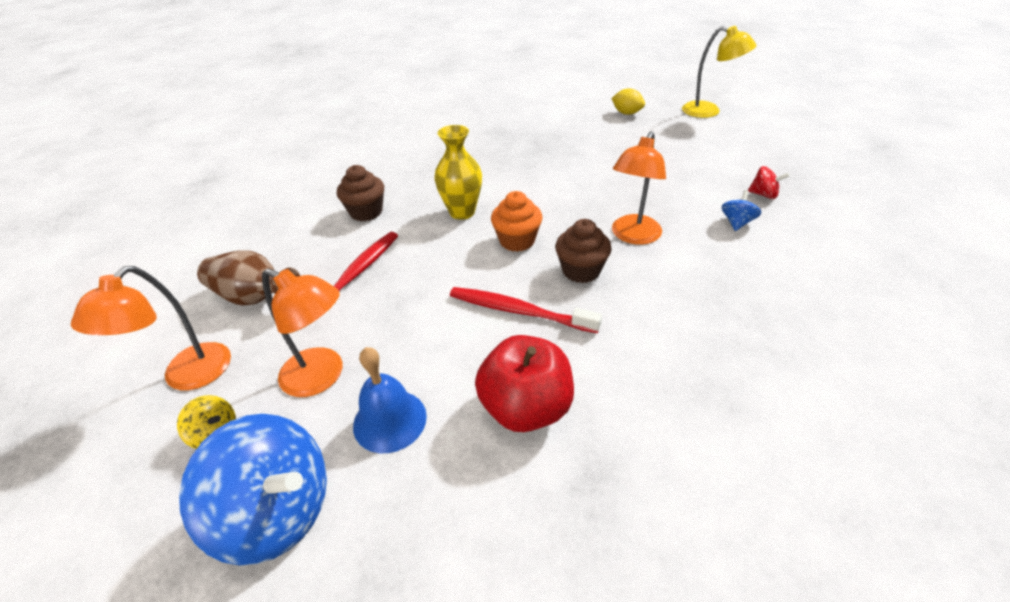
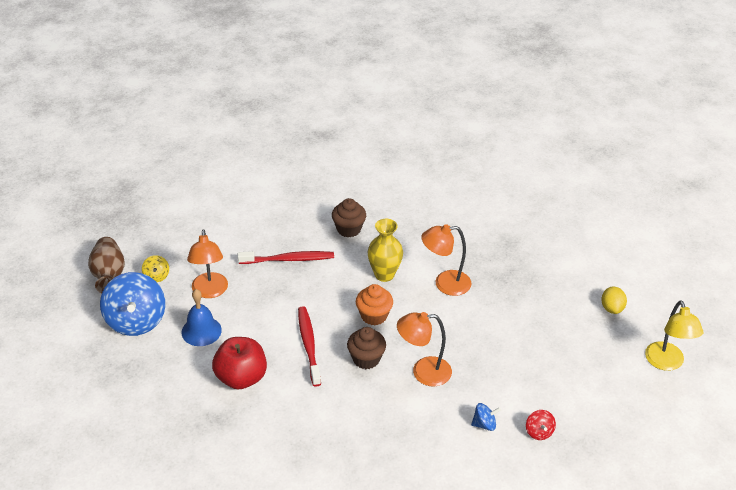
camera: 55 degrees right, 0 degrees up
(187, 376) = (178, 244): orange lamp -> orange lamp (445, 284)
(255, 297) = (242, 231): brown vase -> brown vase (109, 275)

